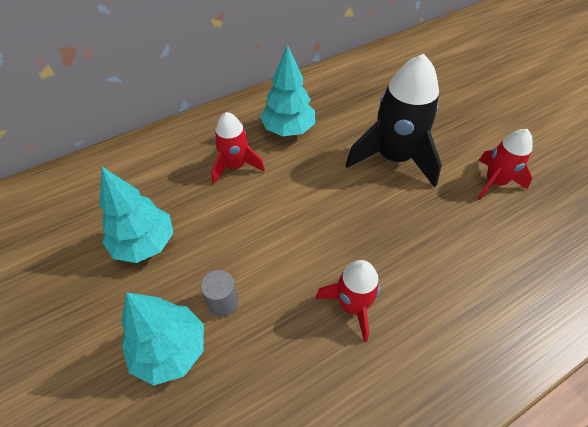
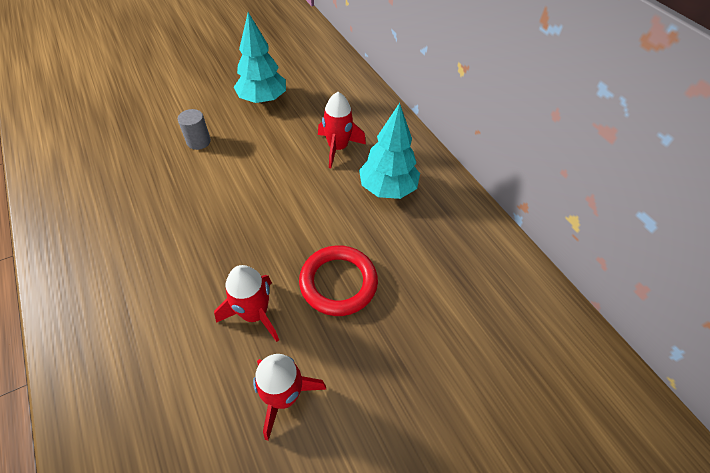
camera: 90 degrees right, 0 degrees up
(170, 350) = (172, 117): turquoise tree -> none
(352, 306) = (166, 219): red rocket -> red rocket (255, 314)
(394, 157) = (338, 282): black rocket -> red ring

